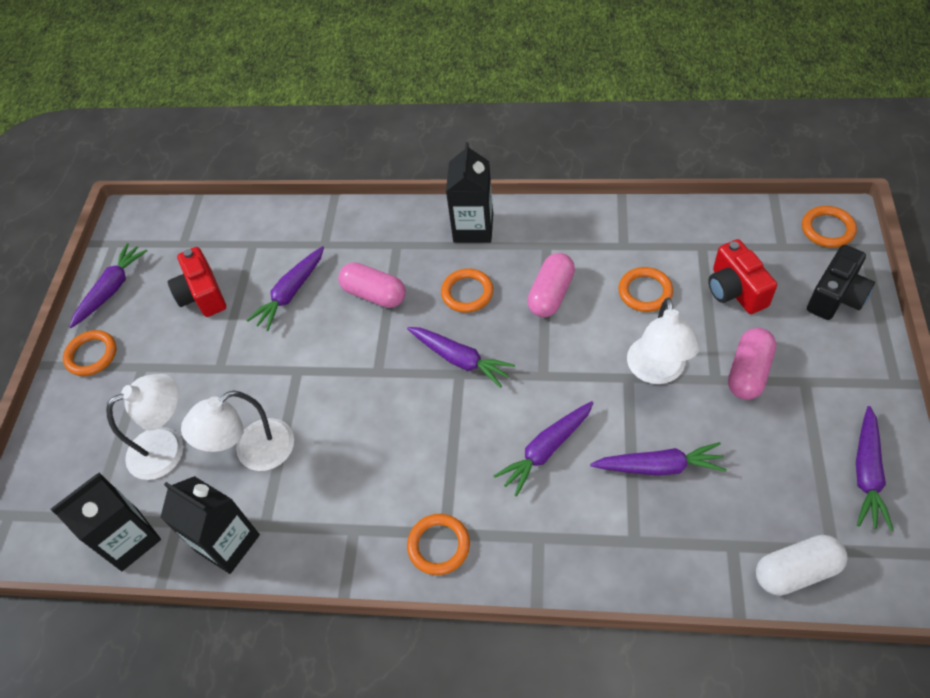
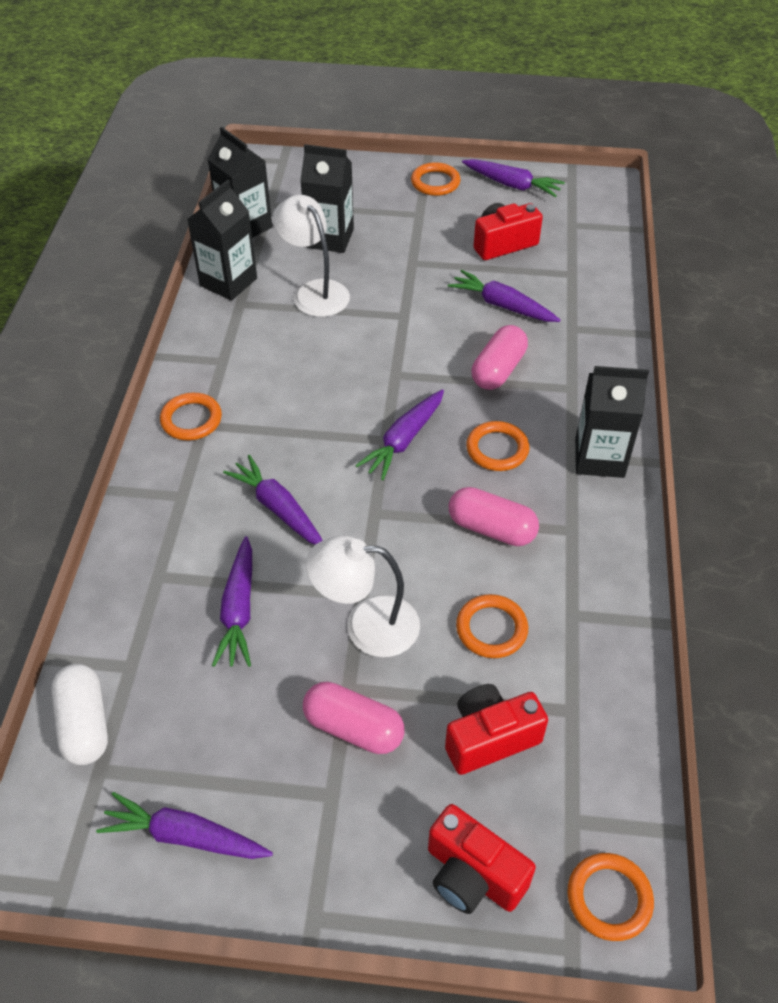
camera: 85 degrees right, 5 degrees down
(167, 447) = (330, 238): white lamp -> black carton
(836, 296) = (473, 875): black camera -> red camera

